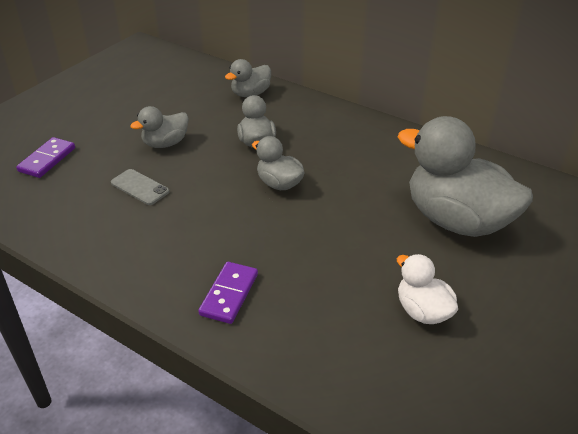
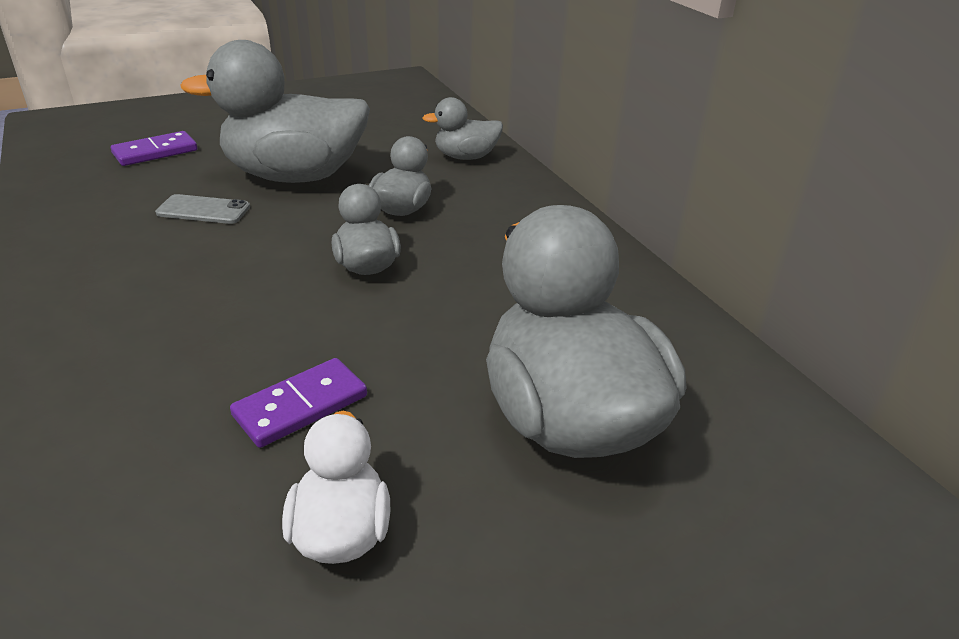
camera: 30 degrees right, 5 degrees down
(140, 187) = (203, 210): grey phone -> grey phone turned 60 degrees counterclockwise
(165, 143) = (295, 176): grey duck -> grey duck, size x2.03
(229, 294) = (122, 371): purple domino -> purple domino (300, 406)

